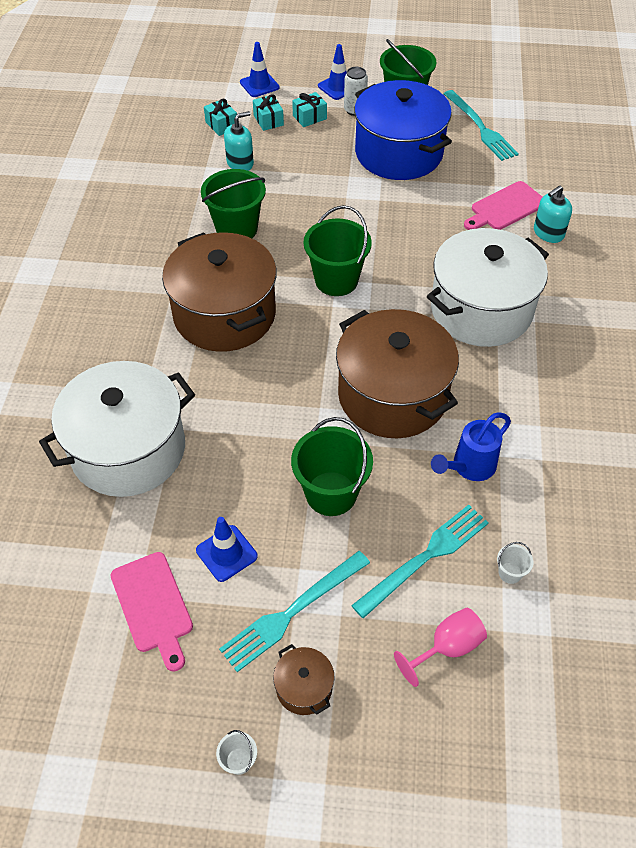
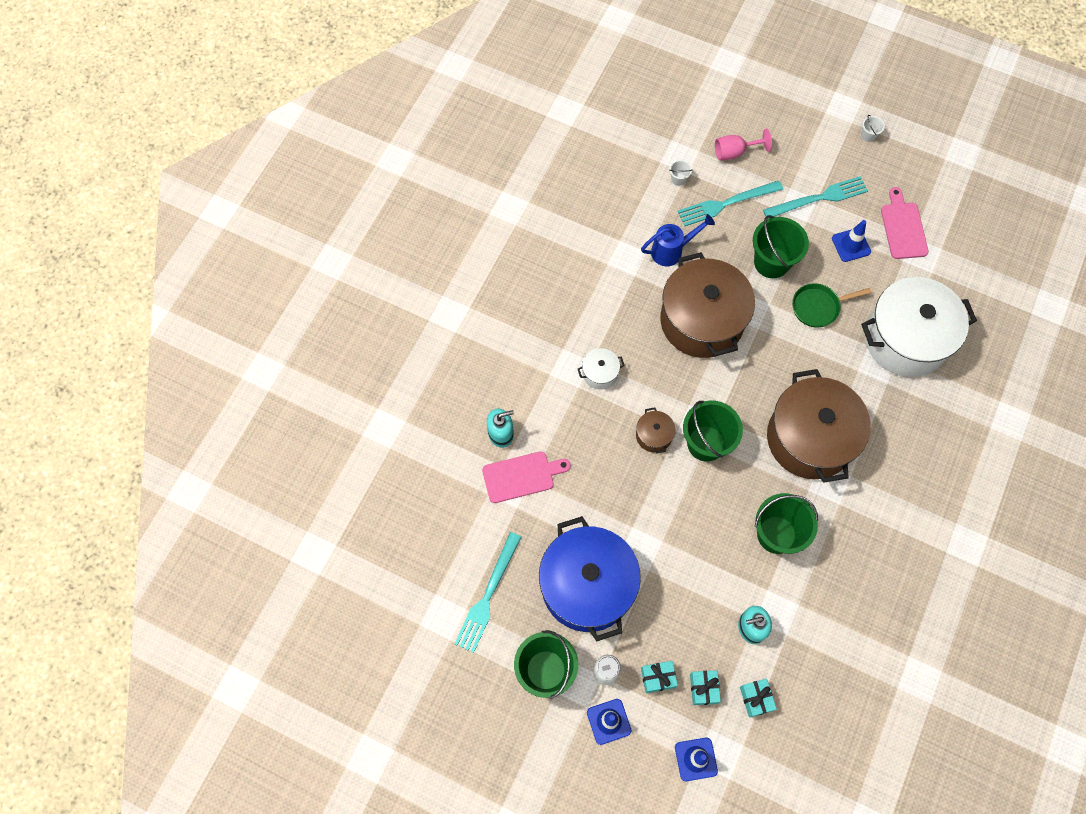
camera: 160 degrees left, 15 degrees up
(251, 455) = (818, 307): none -> green pan
(304, 687) = (823, 158): brown pot -> brown pot (653, 435)
(480, 127) = (488, 595): turquoise fork -> turquoise fork turned 150 degrees counterclockwise
(481, 310) = (600, 373): white pot -> white pot, size x0.41

